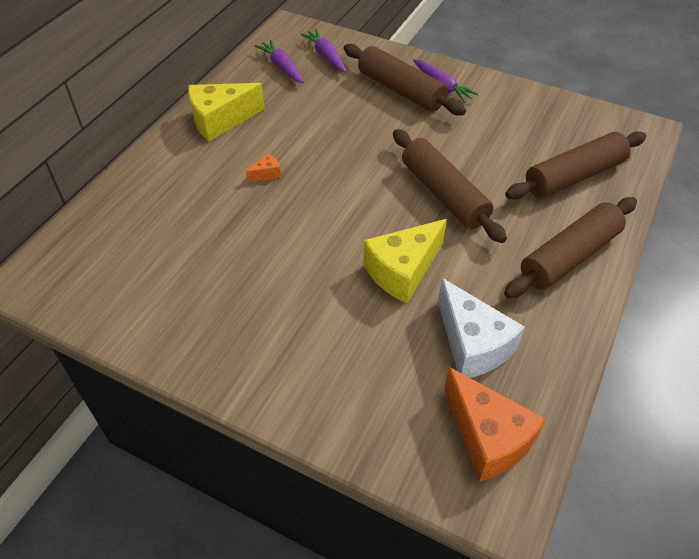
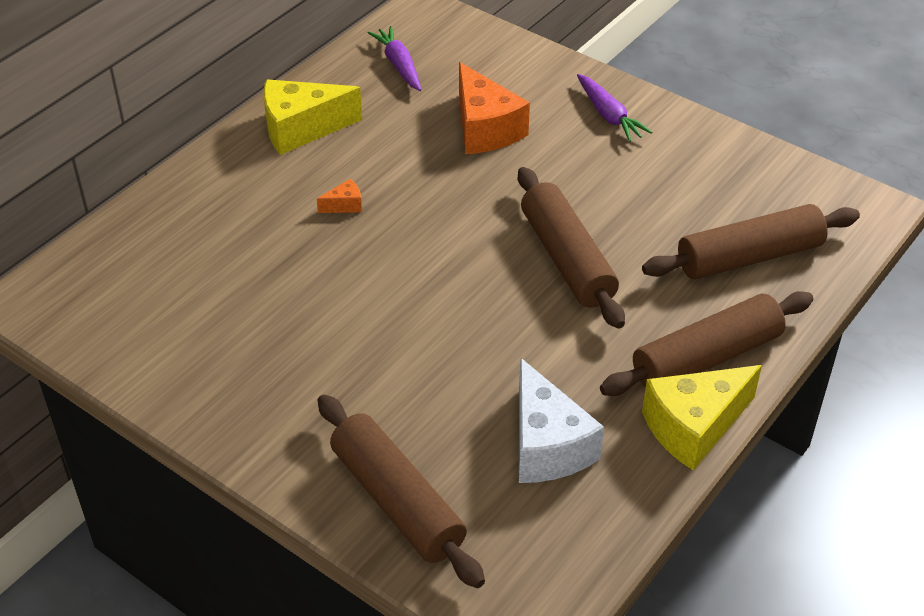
camera: 10 degrees right, 5 degrees down
(325, 56) = (461, 55): purple carrot -> none
(401, 90) = (550, 114): brown rolling pin -> brown rolling pin (397, 501)
(403, 271) = (485, 347): yellow cheese -> yellow cheese (694, 427)
(488, 437) = (532, 550): orange cheese -> orange cheese (485, 129)

